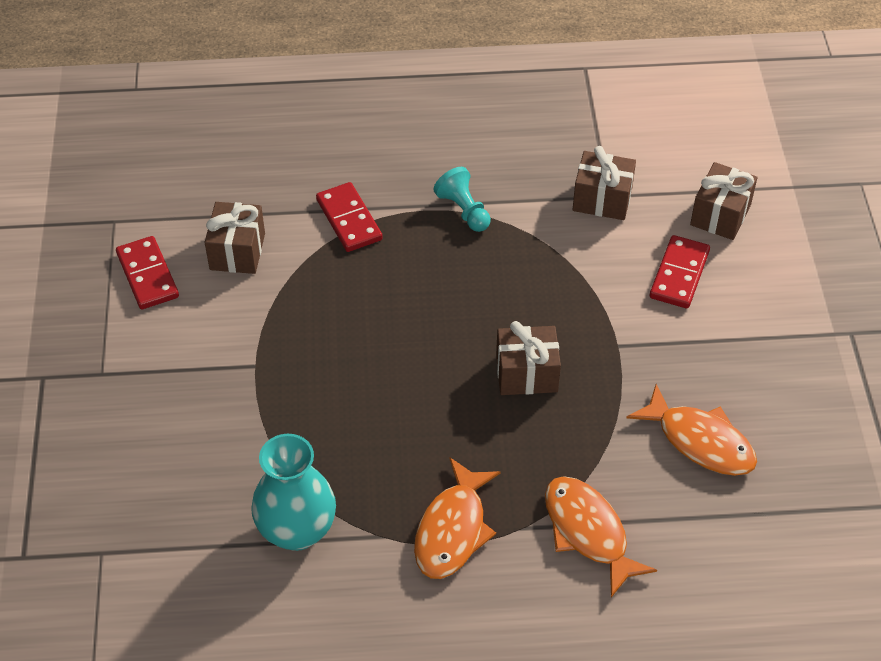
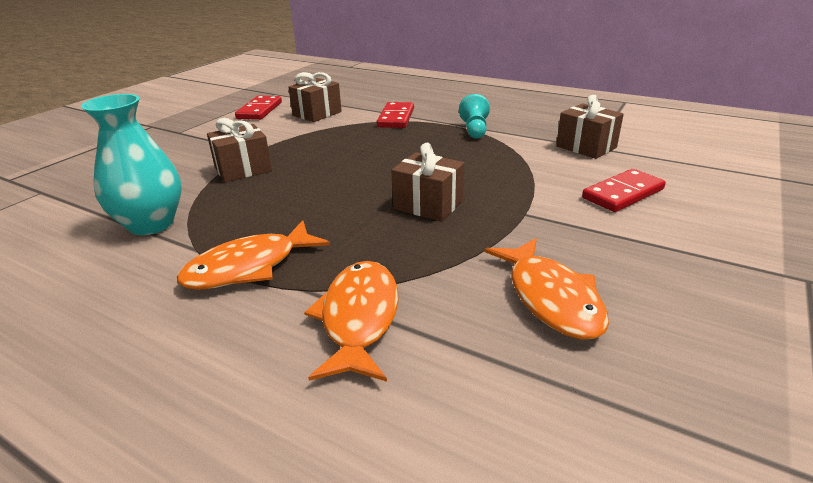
camera: 35 degrees right, 20 degrees down
(720, 215) = (691, 175): brown gift -> brown gift (243, 169)

